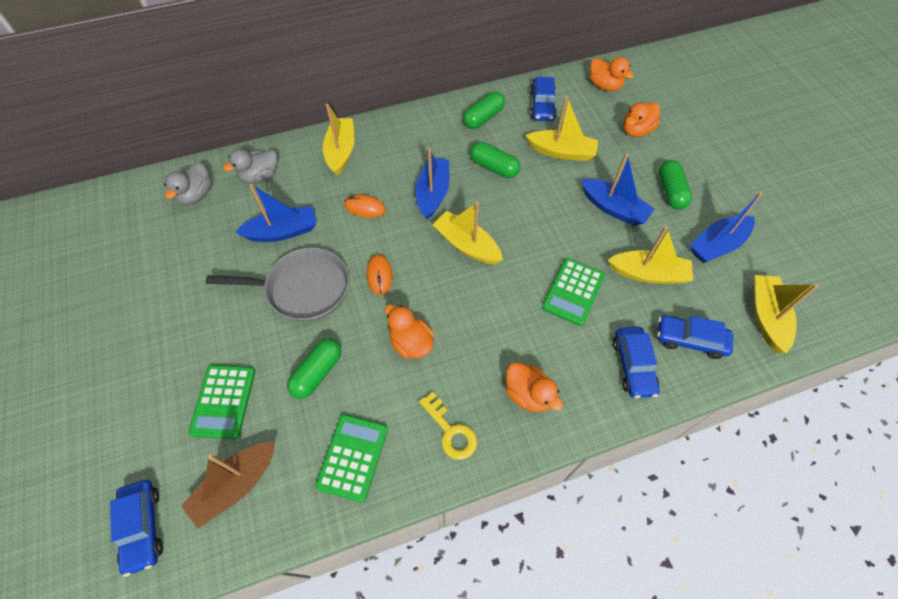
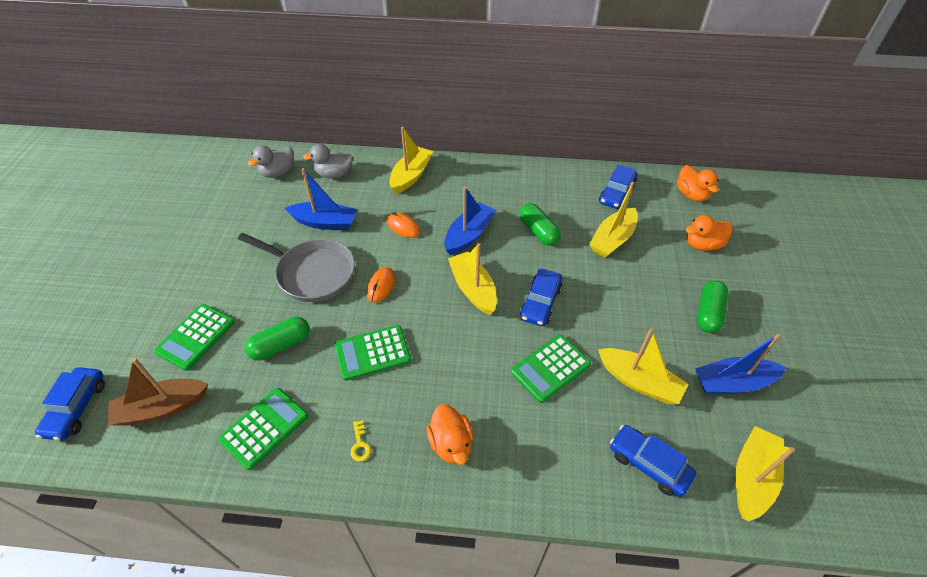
camera: 25 degrees right, 10 degrees down
(411, 343) = (372, 353): orange duck -> green calculator
(450, 431) = (360, 444): yellow key -> yellow key, size x0.56
(483, 118) = (553, 187): green capsule -> none
(561, 152) = (612, 239): yellow boat -> yellow boat turned 90 degrees clockwise
(613, 208) = (637, 307): blue boat -> none
(633, 366) = (572, 463): blue car -> blue car (540, 303)

